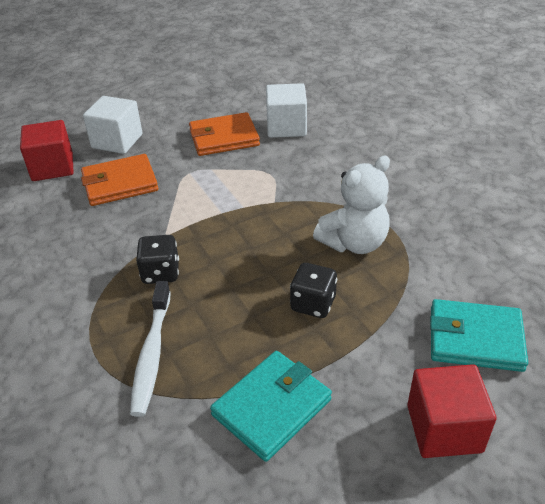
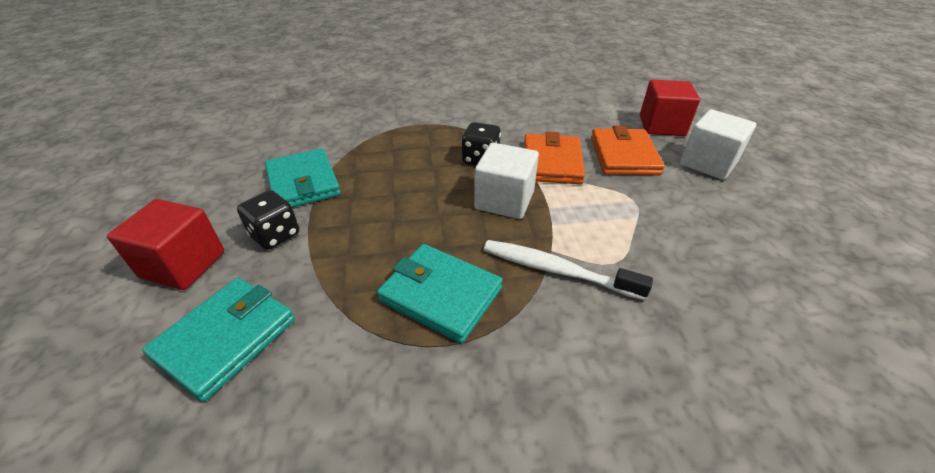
camera: 110 degrees right, 0 degrees up
(151, 354) = (398, 144): white toothbrush -> white toothbrush (556, 270)
(224, 138) = (711, 241): orange wallet -> orange wallet (551, 162)
(286, 127) = (743, 315): white cube -> white cube (504, 200)
(313, 304) = (378, 232): black dice -> black dice (275, 235)
(354, 243) = (440, 295): white teddy bear -> turquoise wallet

